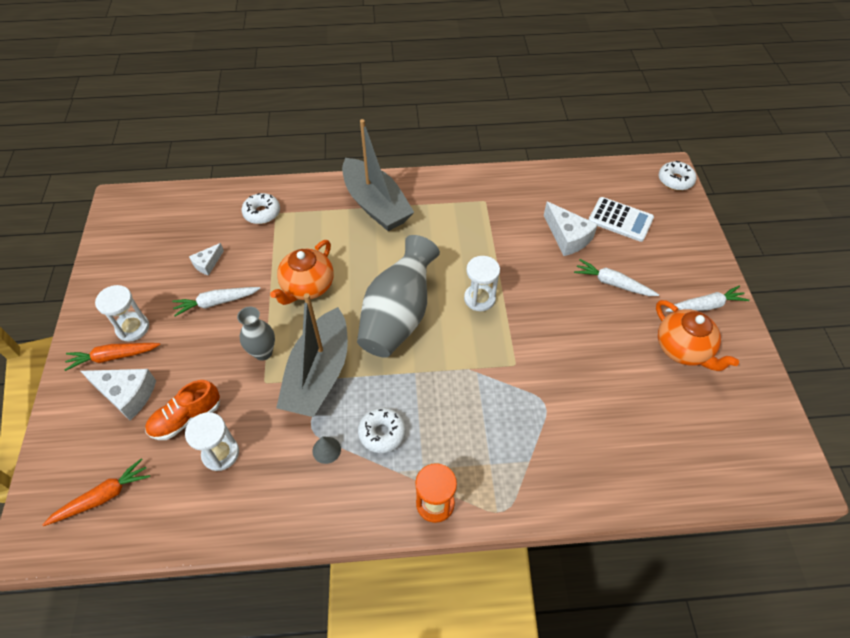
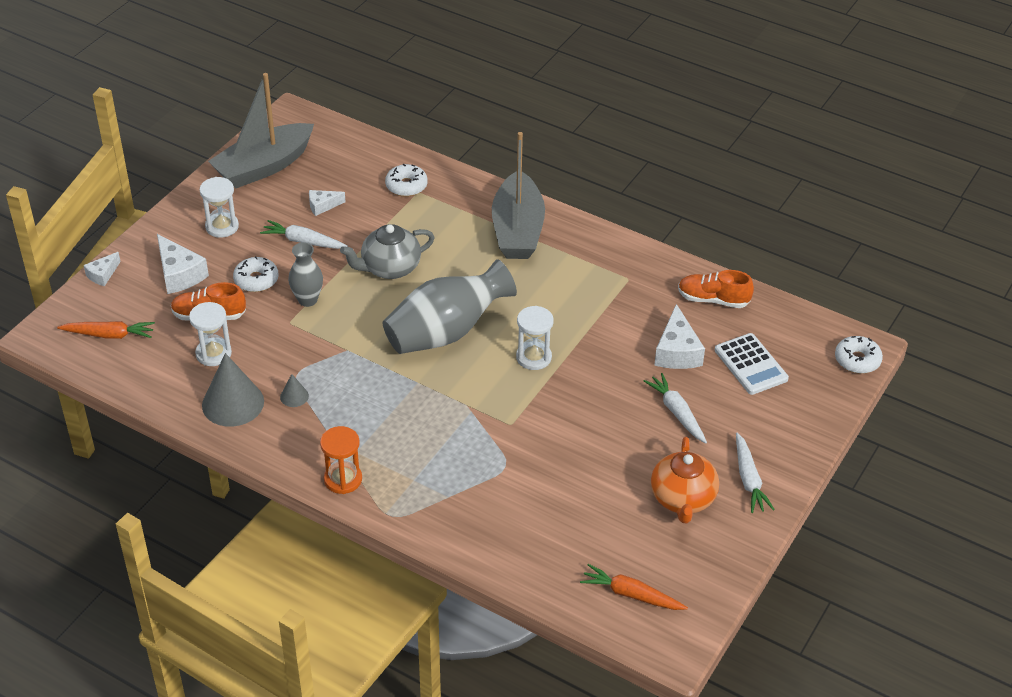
camera: 35 degrees right, 10 degrees down
(50, 438) = (103, 274): none -> white cheese
(113, 357) = (190, 241): orange carrot -> orange carrot (631, 594)
(278, 492) = (233, 403): none -> grey cone
(307, 287) = (390, 268): orange teapot -> grey teapot
(319, 374) = (337, 340): grey boat -> grey boat (264, 166)
(382, 433) = (348, 409): white donut -> white donut (256, 280)
(552, 186) = (713, 300): none -> orange shoe
(705, 306) = (748, 479): white carrot -> white carrot turned 60 degrees clockwise

